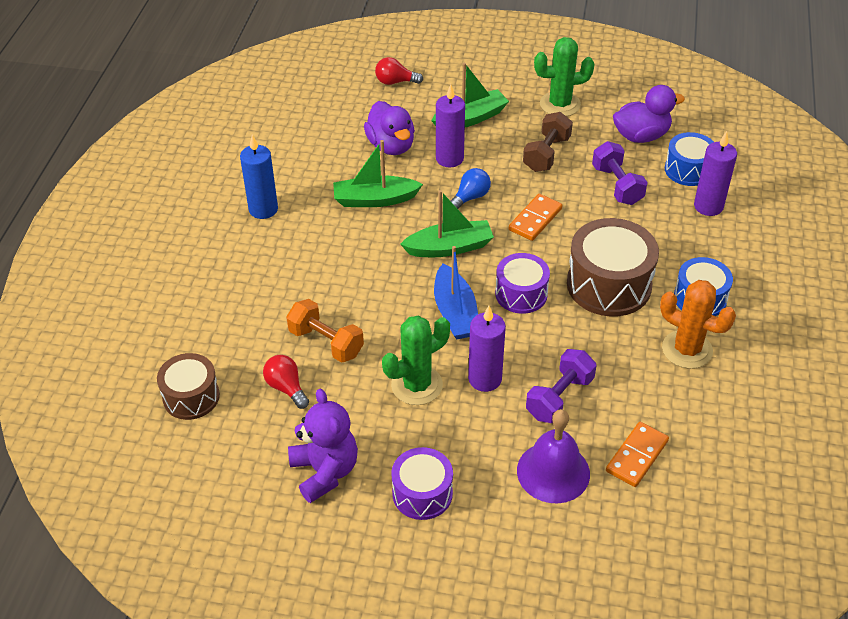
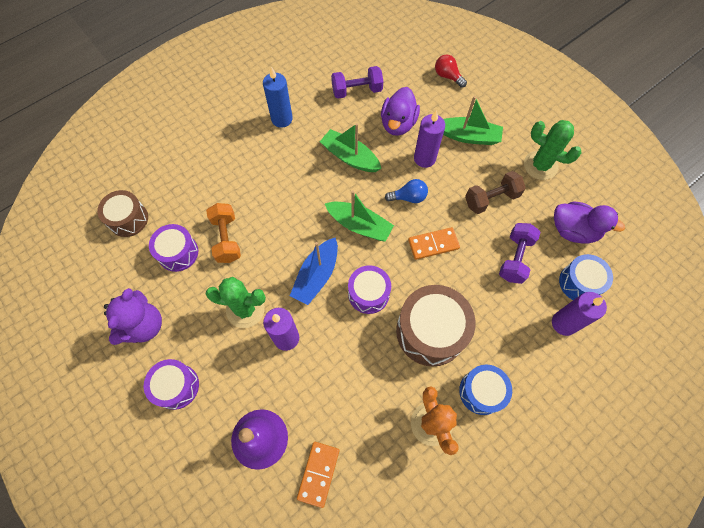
camera: 40 degrees right, 20 degrees up
(286, 388) = (178, 253): red light bulb -> purple drum
(559, 397) = (316, 389): purple dumbbell -> purple dumbbell (357, 91)
(637, 456) = (318, 473): orange domino -> orange domino turned 60 degrees counterclockwise

